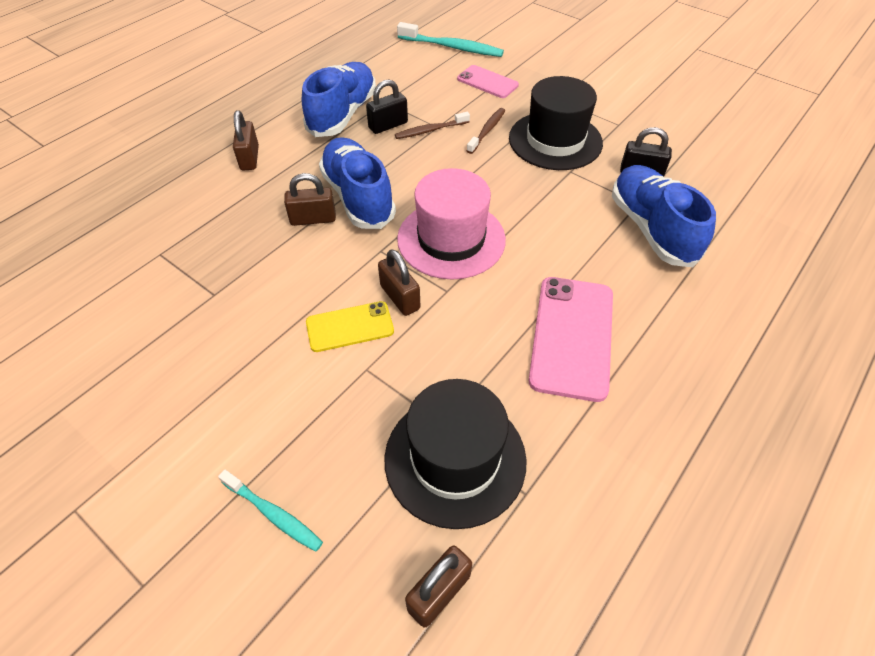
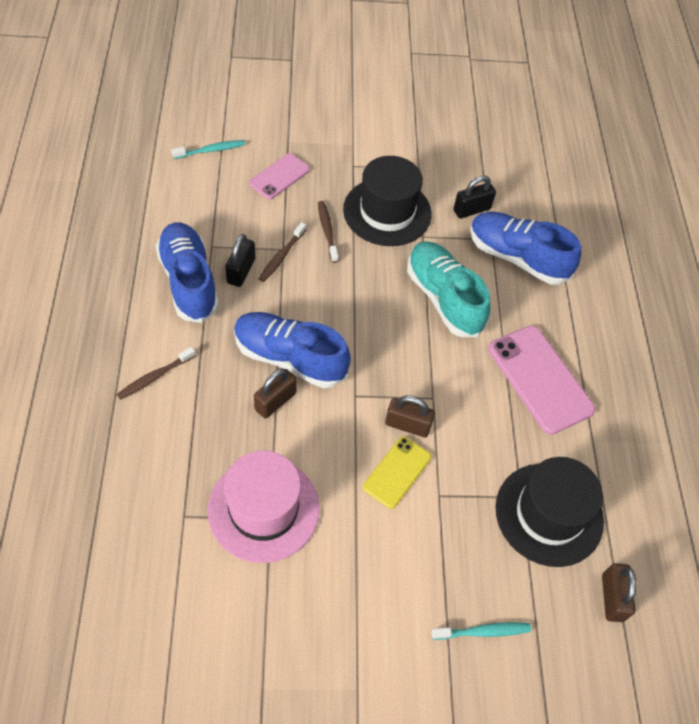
camera: 45 degrees left, 5 degrees up
(249, 158) = (155, 377): brown padlock -> brown toothbrush
(451, 239) = (396, 352): pink hat -> pink hat (263, 509)
(452, 47) = (211, 150): turquoise toothbrush -> turquoise toothbrush, size x0.62
(487, 82) = (279, 176): pink phone -> pink phone turned 45 degrees counterclockwise
(541, 223) = (444, 298): none -> turquoise shoe

